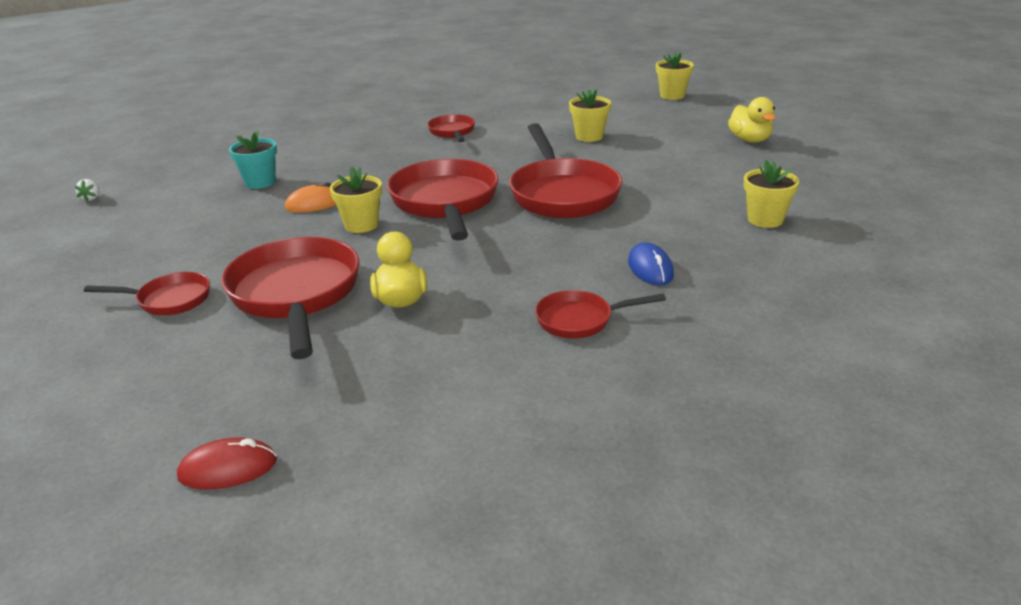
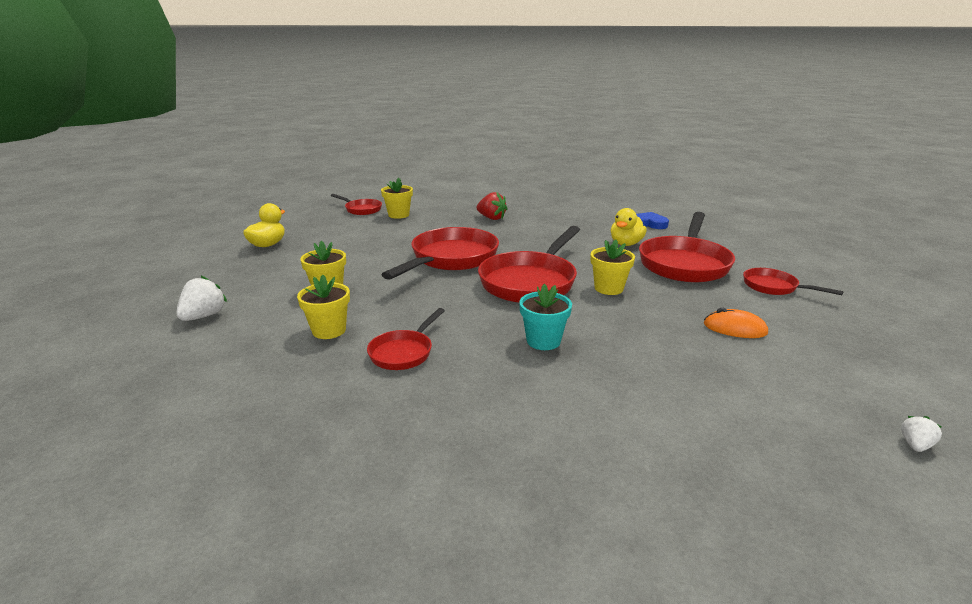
camera: 140 degrees left, 5 degrees down
(228, 469) = (739, 222): red mouse -> none
(260, 182) = (672, 372): turquoise flower pot -> turquoise flower pot (543, 341)
(314, 204) = (631, 321): orange mouse -> orange mouse (734, 328)
(406, 372) = (648, 224): none -> blue heart
(580, 320) = (555, 215): red pan -> red pan (361, 209)
(615, 102) = (204, 316): none -> white strawberry
(650, 268) = (491, 218): blue mouse -> red strawberry
(672, 95) = (155, 300): yellow flower pot -> yellow flower pot (329, 330)

